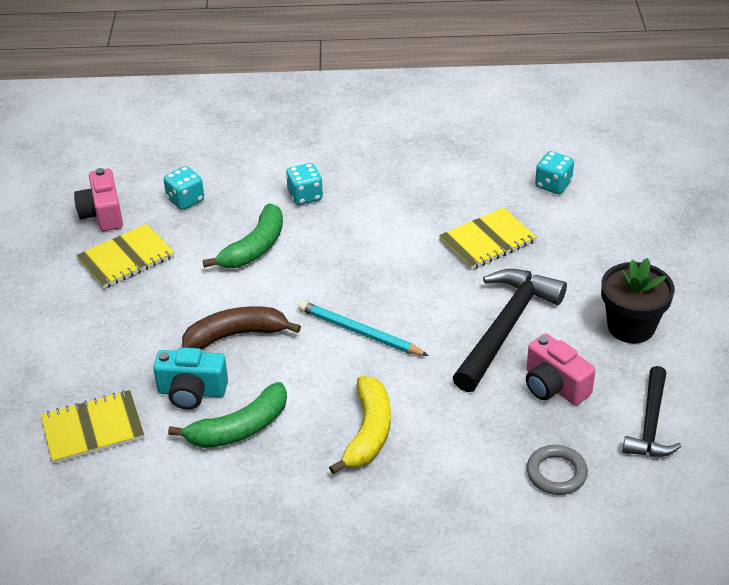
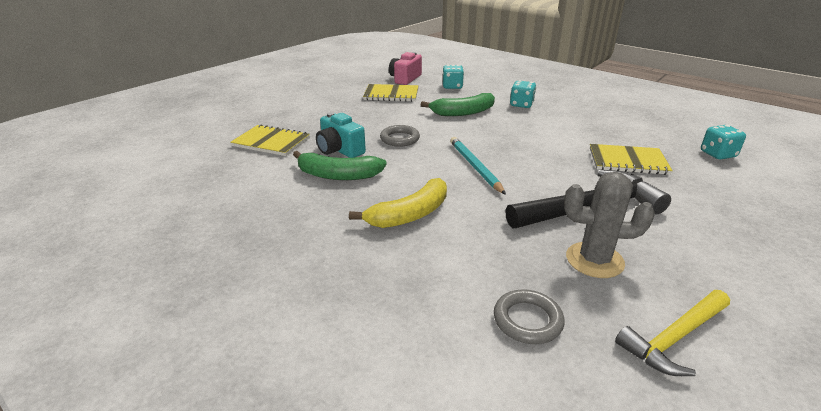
camera: 40 degrees right, 10 degrees down
(236, 335) = (400, 139): brown banana -> grey ring
(554, 386) = (594, 260): pink camera -> grey cactus
(631, 327) = (718, 257): black flower pot -> none
(651, 424) = (674, 338): black hammer -> yellow hammer

